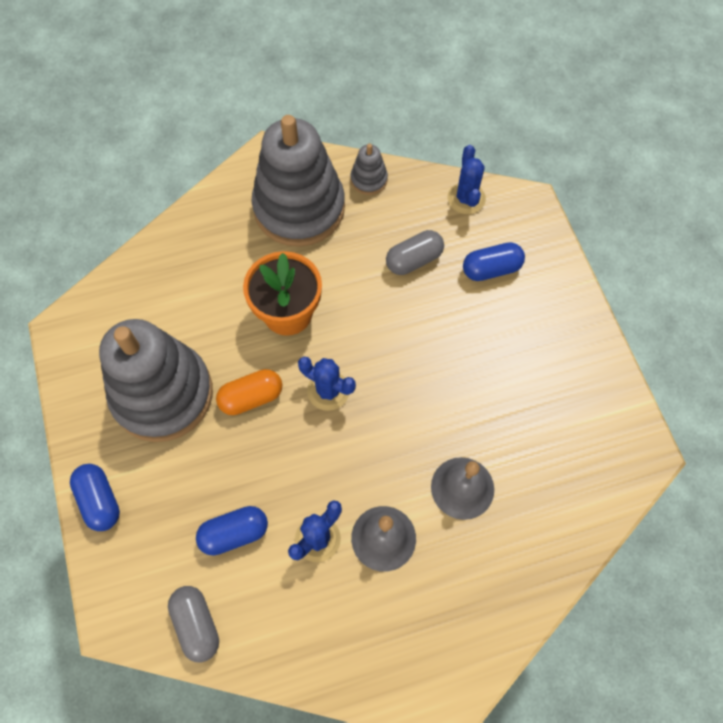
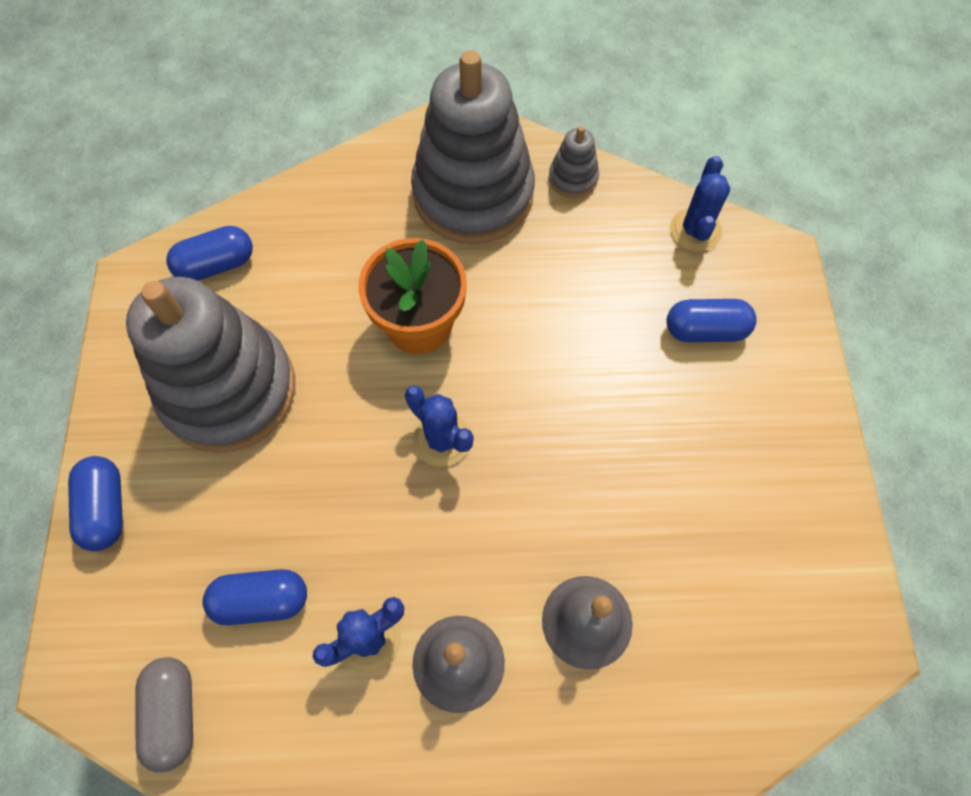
camera: 15 degrees right, 0 degrees up
(123, 305) = (216, 265): none -> blue capsule
(251, 397) = (339, 423): orange capsule -> none
(414, 260) = (603, 294): grey capsule -> none

